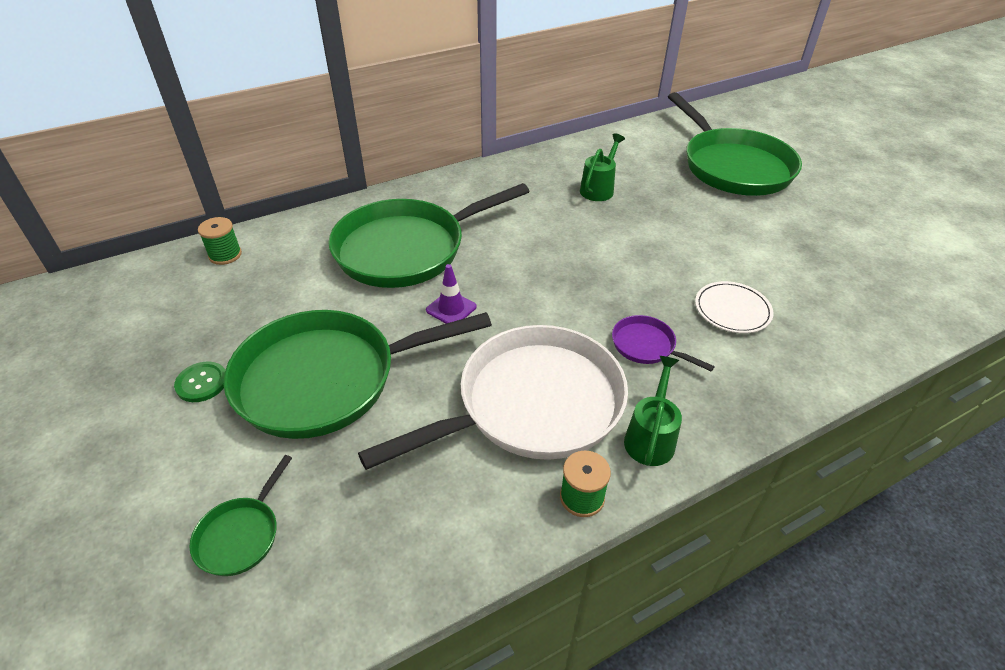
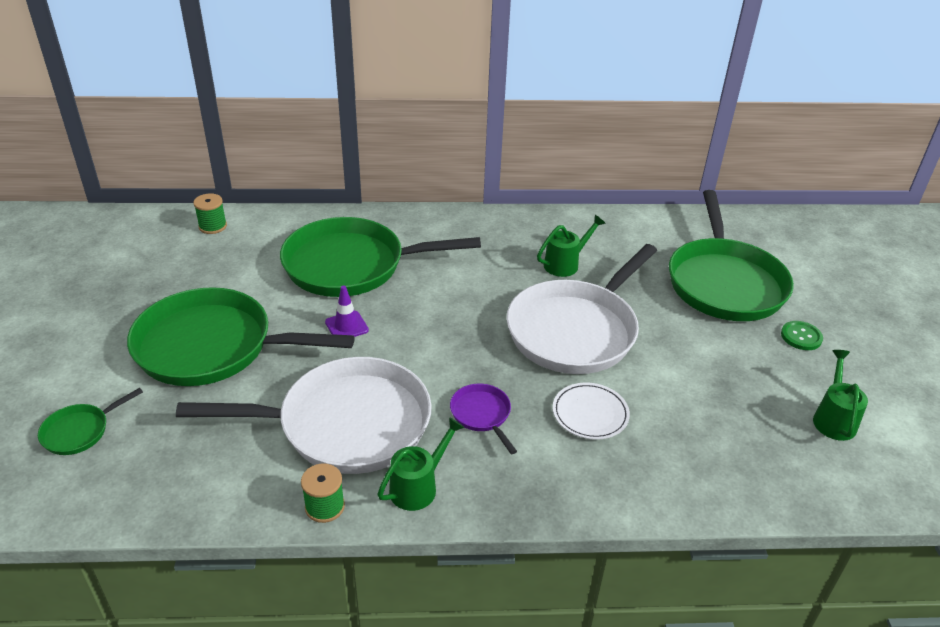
camera: 25 degrees right, 5 degrees down
(202, 383) = (129, 318): green button -> green button (801, 337)
(657, 242) = (575, 330): none -> white pan
(903, 246) = (833, 418): none -> green watering can

